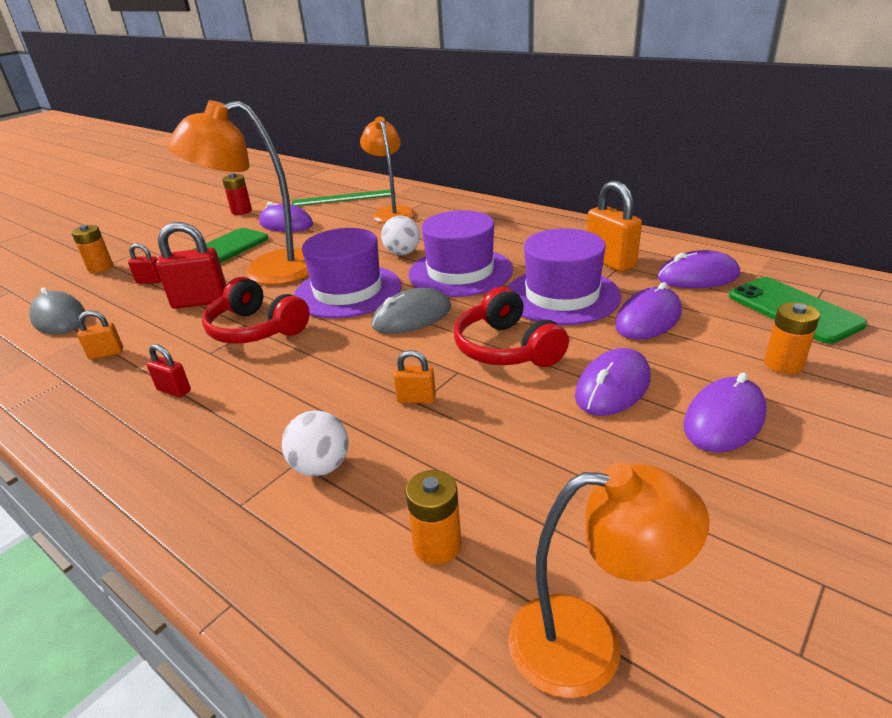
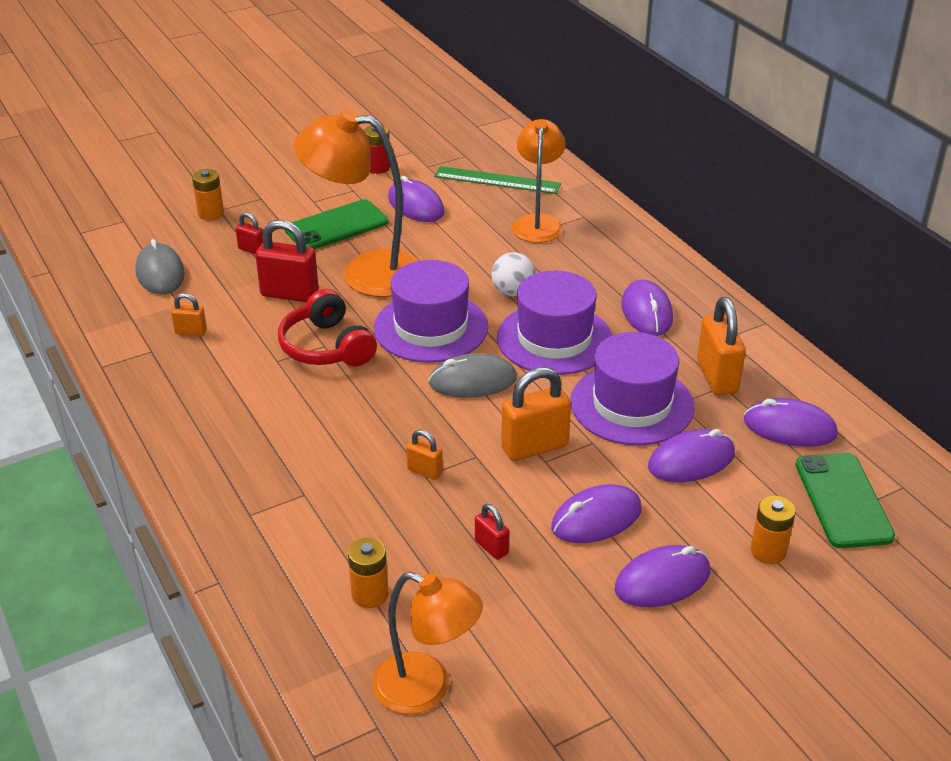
camera: 20 degrees right, 5 degrees up
(174, 390) = (235, 392): red padlock -> red padlock (491, 547)
(321, 467) = (319, 505): white ball -> none
(506, 348) = (534, 447): red headphones -> orange padlock
(518, 239) = (646, 312): none -> purple mouse

